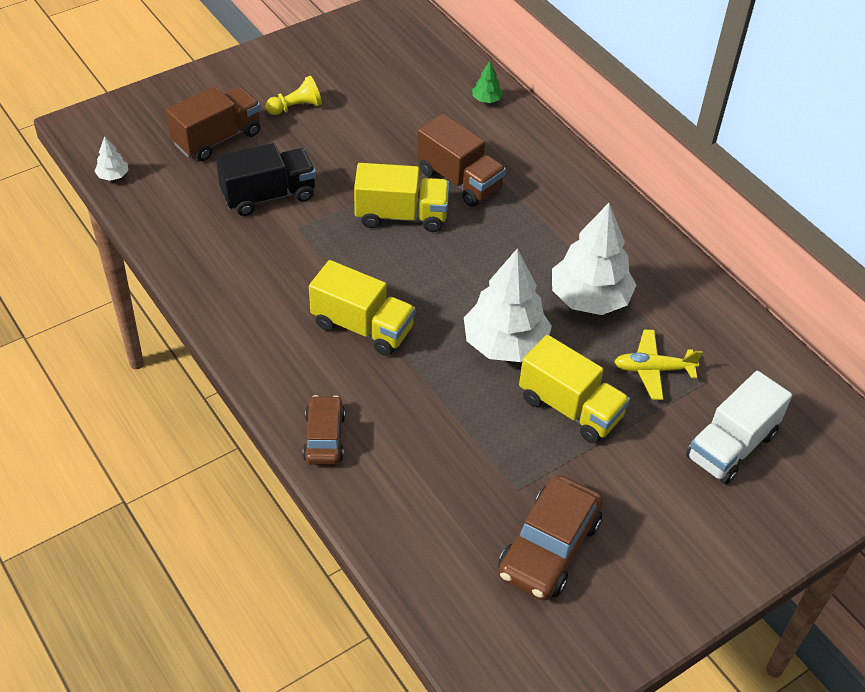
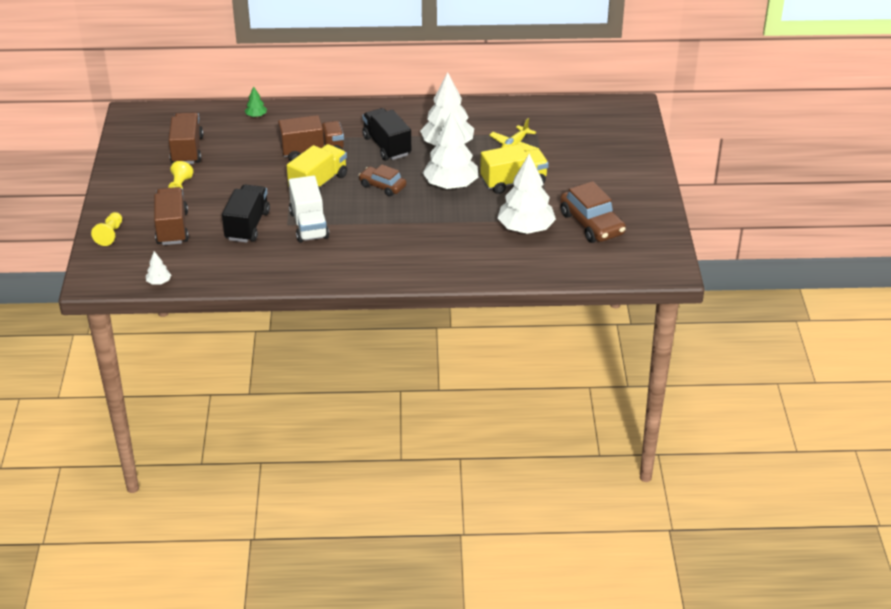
camera: 55 degrees left, 10 degrees down
(171, 98) = (110, 235): none -> yellow pawn
(324, 437) = (456, 270): brown car -> brown car (382, 186)
(362, 327) = (390, 228): yellow truck -> none
(370, 79) = (187, 150): none -> brown truck
(475, 472) = (526, 229): none -> white tree
(532, 241) = (386, 146): none -> black truck
(731, 446) = (582, 144): white truck -> white truck (309, 225)

